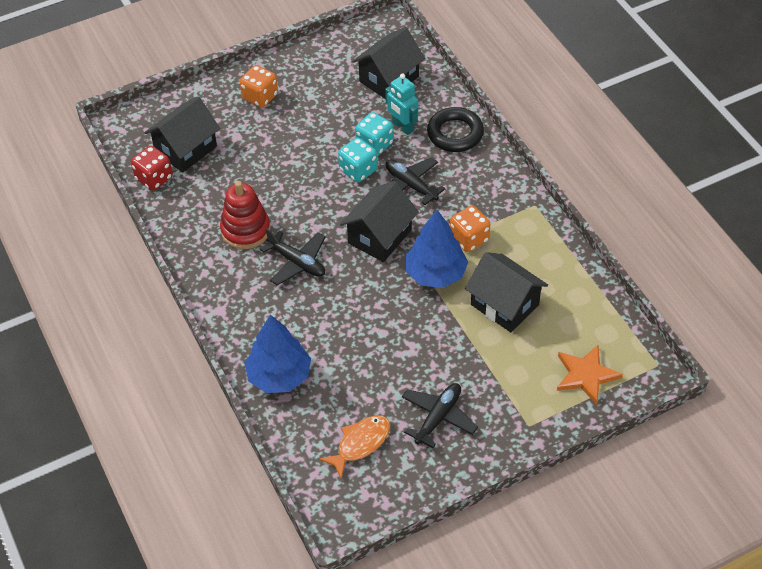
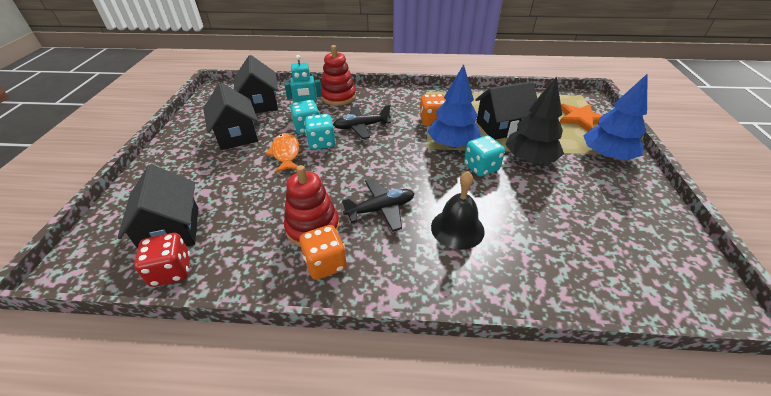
camera: 60 degrees left, 10 degrees down
(260, 97) = (186, 162): orange dice -> orange dice (325, 264)
(279, 376) = (510, 275): blue tree -> blue tree (606, 156)
(309, 324) = (457, 228): none -> black bell
(360, 444) = (619, 249): orange fish -> orange fish (286, 153)
(380, 236) = (395, 156): black house -> black house (236, 135)
(411, 311) = (481, 167): none -> turquoise dice
(438, 417) = (599, 192): black plane -> none
(455, 133) = (338, 97): black ring -> red stacking toy
(457, 347) = (530, 159): none -> black tree

